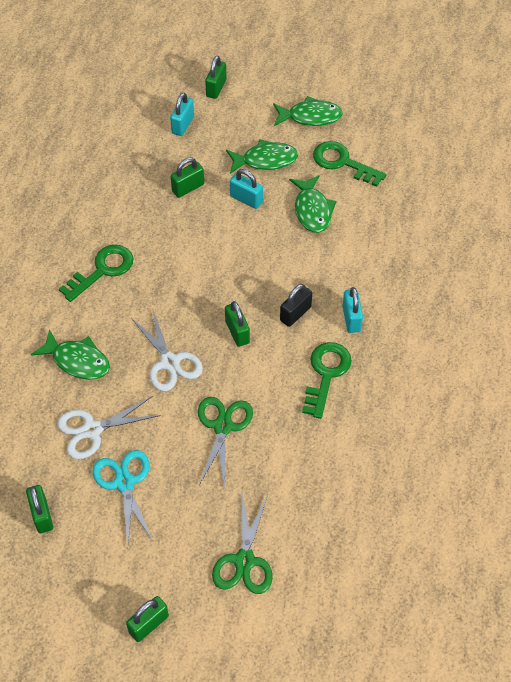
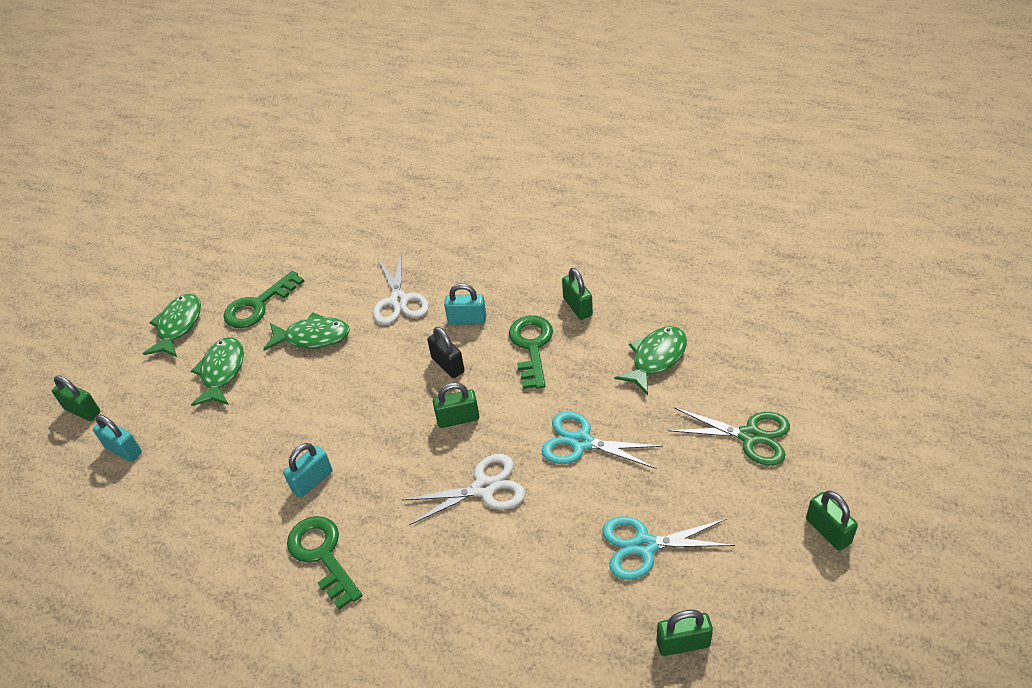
camera: 75 degrees left, 10 degrees down
(77, 361) = (458, 591): green fish -> green fish (656, 359)
(92, 430) = (565, 578): white scissors -> white scissors (399, 301)
(188, 188) = (228, 451): green padlock -> green padlock (577, 307)
(223, 426) = (581, 442): green scissors -> turquoise scissors
(246, 199) = (271, 395): turquoise padlock -> turquoise padlock (312, 481)
(326, 374) = (532, 347): green key -> green key turned 60 degrees clockwise

